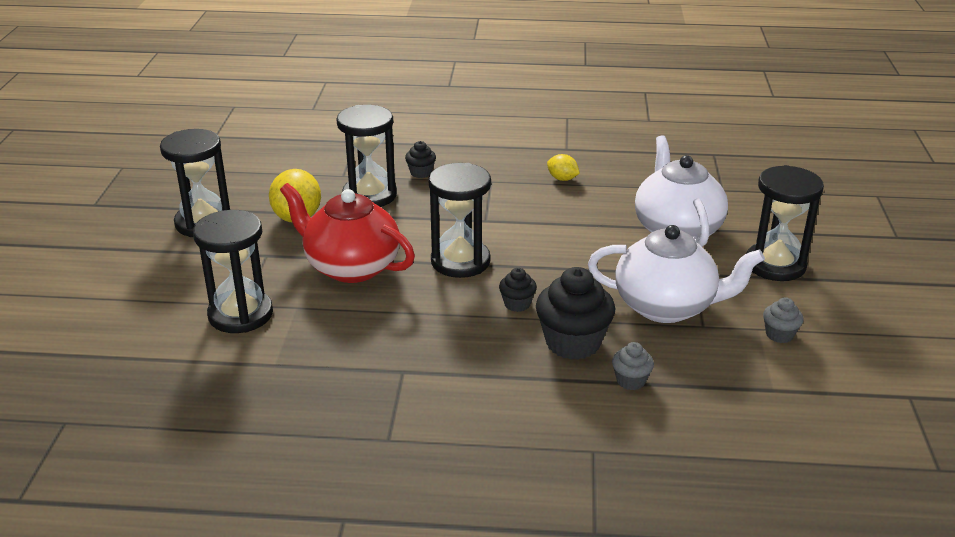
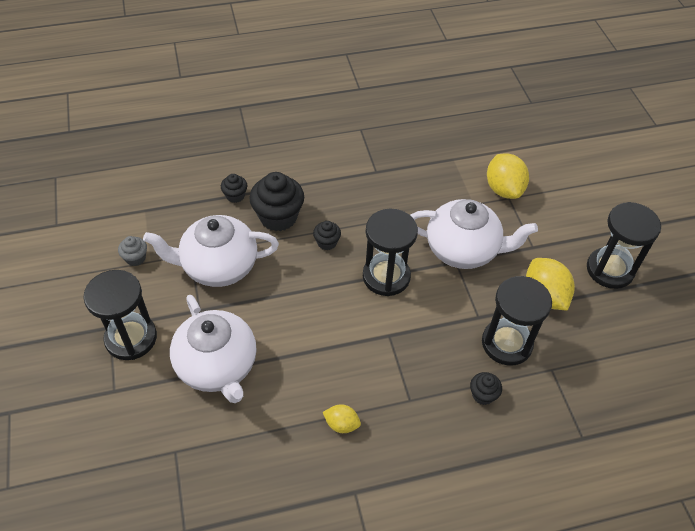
camera: 160 degrees right, 20 degrees up
(240, 314) = (503, 189): black hourglass -> yellow lemon
(351, 267) = (463, 250): red teapot -> white teapot
(630, 381) = (235, 196): grey cupcake -> black cupcake

